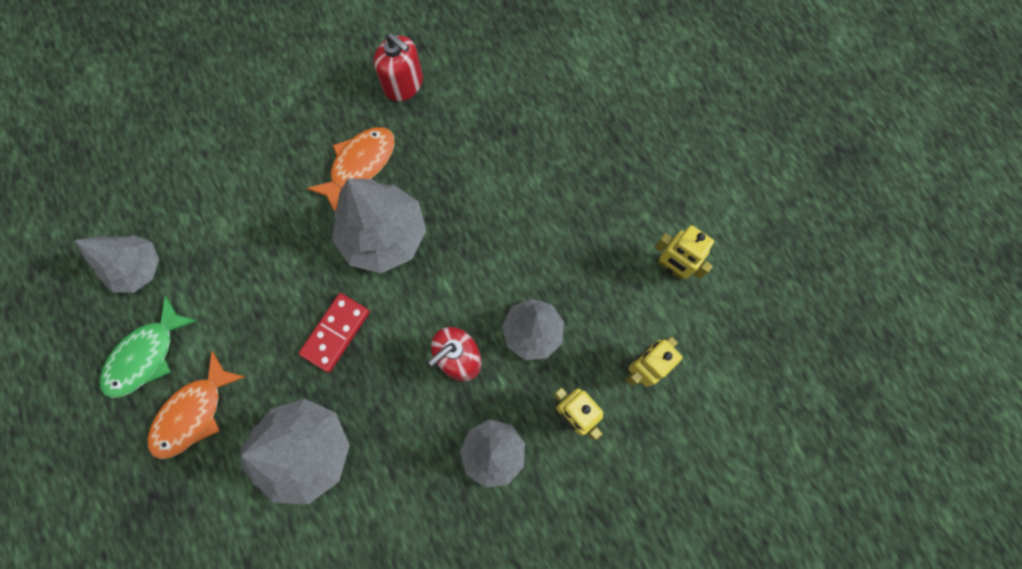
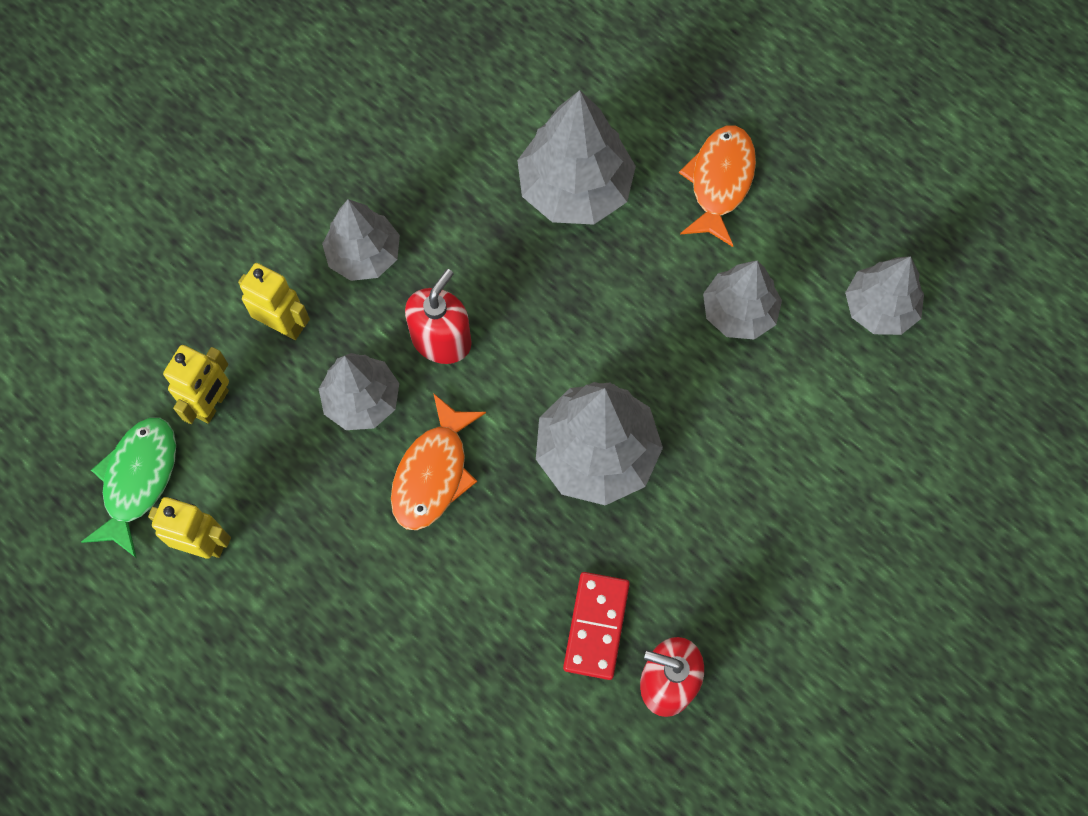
camera: 160 degrees right, 5 degrees down
(146, 356) = (808, 220): green fish -> green fish (138, 480)
(236, 302) = (739, 312): none -> grey tree
(336, 333) = (601, 318): red domino -> red domino (596, 626)
(359, 165) = (673, 537): orange fish -> orange fish (433, 473)

